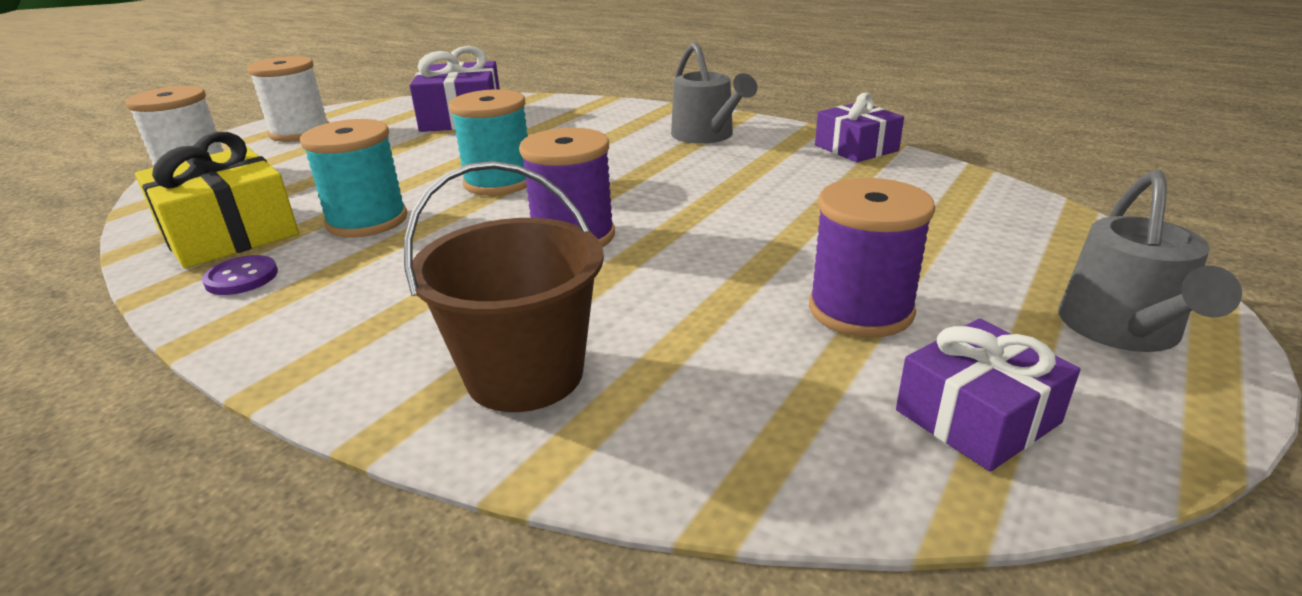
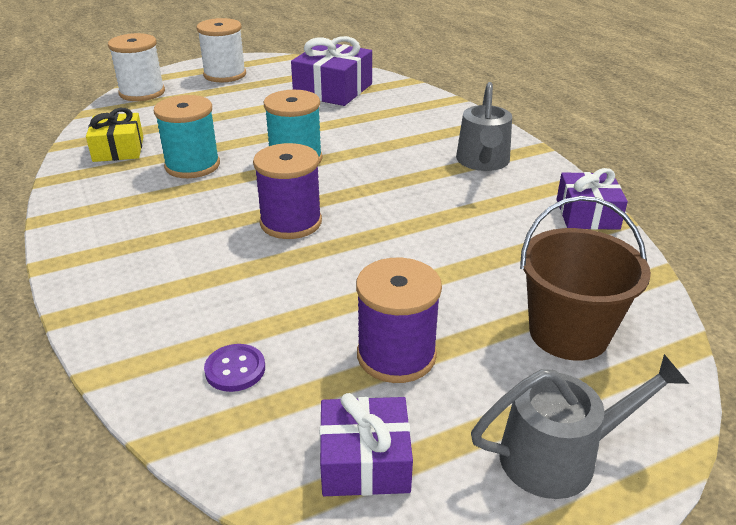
camera: 30 degrees right, 5 degrees up
(229, 233) = (118, 149): yellow gift -> yellow gift, size x0.66
(242, 278) = (97, 185): purple button -> purple button (235, 369)
(525, 374) = (162, 311): brown bucket -> brown bucket (568, 333)
(1122, 329) = (559, 456): grey watering can -> grey watering can turned 150 degrees counterclockwise

